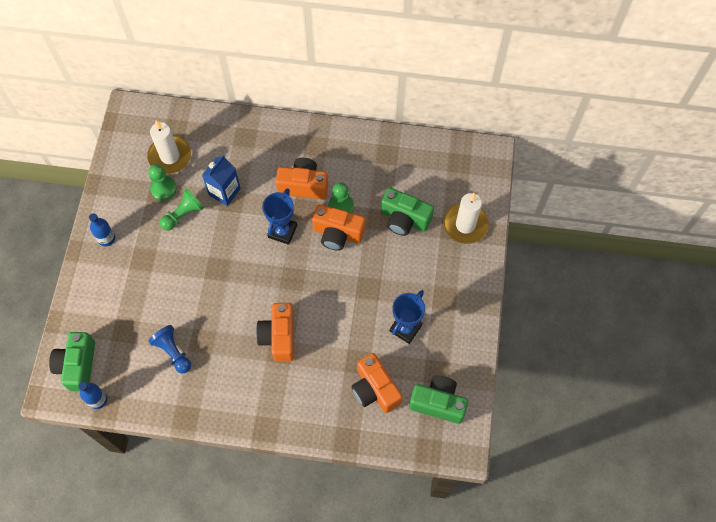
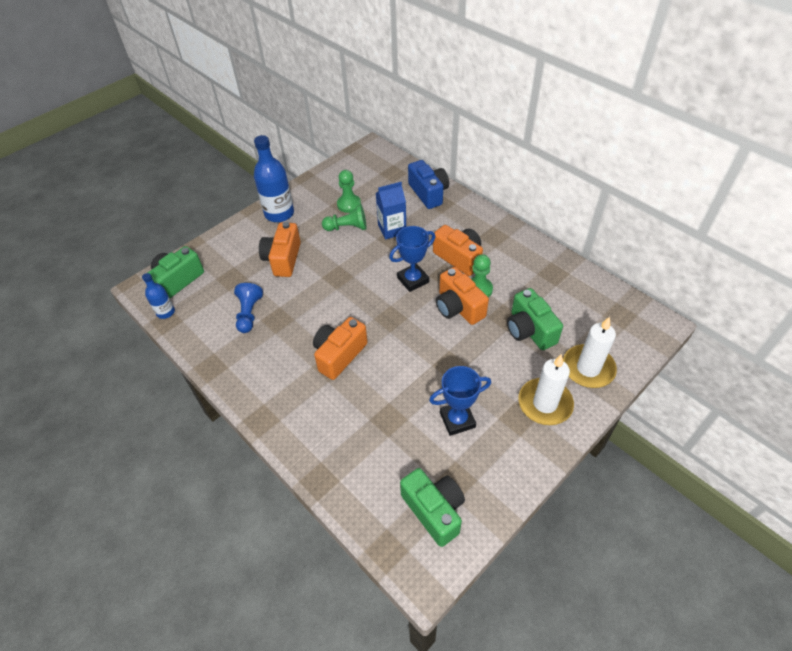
camera: 40 degrees right, 15 degrees down
(106, 238) = (279, 213): blue bottle -> blue bottle, size x1.84
(170, 156) = (373, 187): white candle -> white candle (545, 403)
(226, 133) = (428, 193): none -> blue camera
(375, 389) = (383, 454): orange camera -> orange camera (283, 259)

